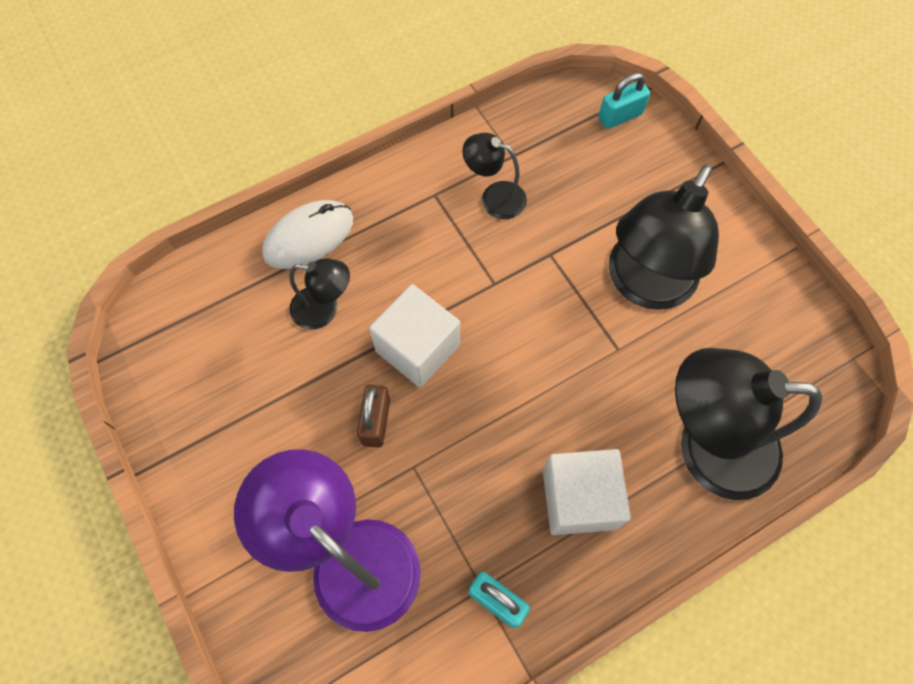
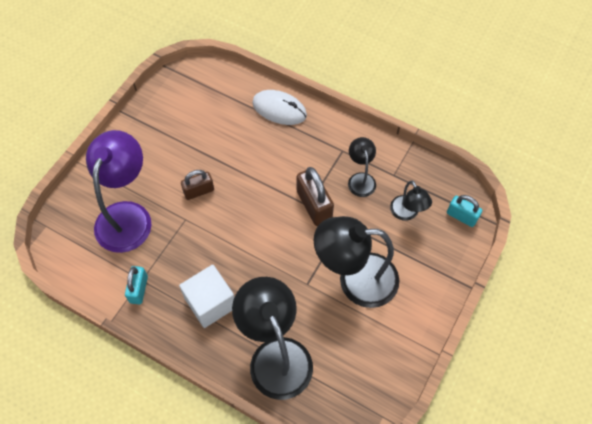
camera: 60 degrees right, 5 degrees down
(324, 309) = (244, 138): black lamp -> black lamp (407, 213)
(417, 348) = (248, 189): white cube -> none
(500, 276) = (314, 205): none -> brown padlock

